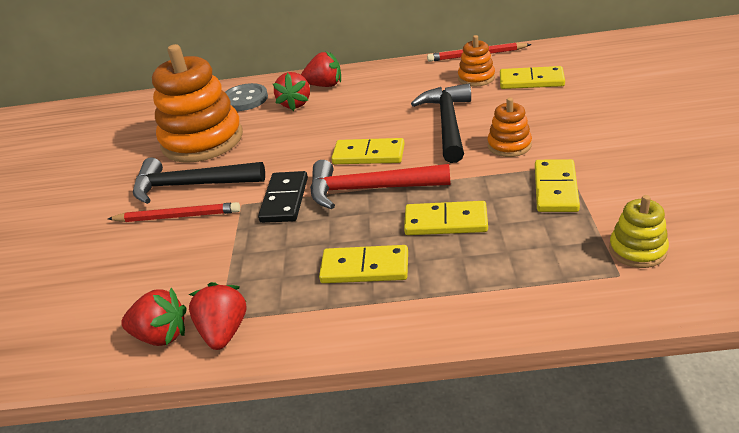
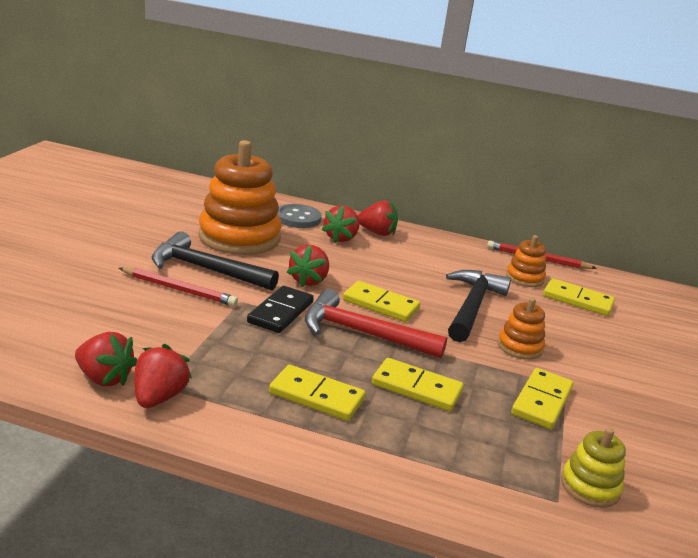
camera: 10 degrees right, 10 degrees down
(291, 158) = (308, 281): none -> red strawberry

